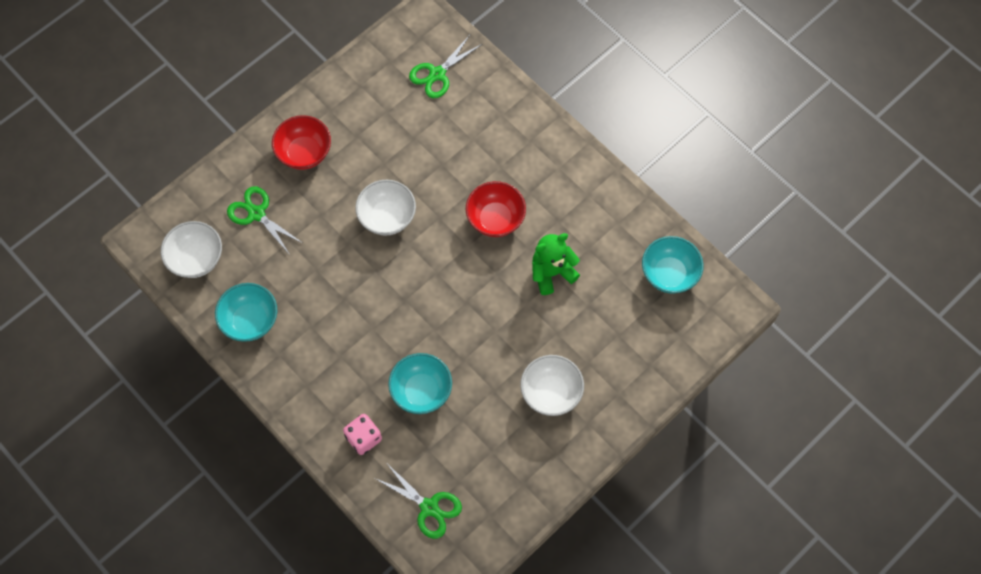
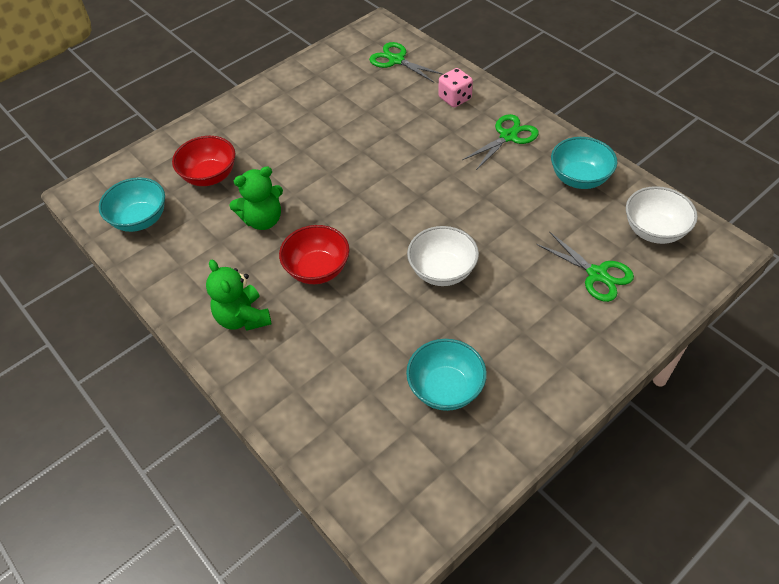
camera: 175 degrees left, 15 degrees down
(304, 153) = (552, 342): red bowl -> red bowl (210, 176)
(421, 391) = (403, 129): turquoise bowl -> turquoise bowl (445, 388)
(437, 74) = (379, 447): green scissors -> green scissors (508, 136)
(551, 392) = (282, 129): white bowl -> none
(552, 173) = (243, 318): none -> green teddy bear

